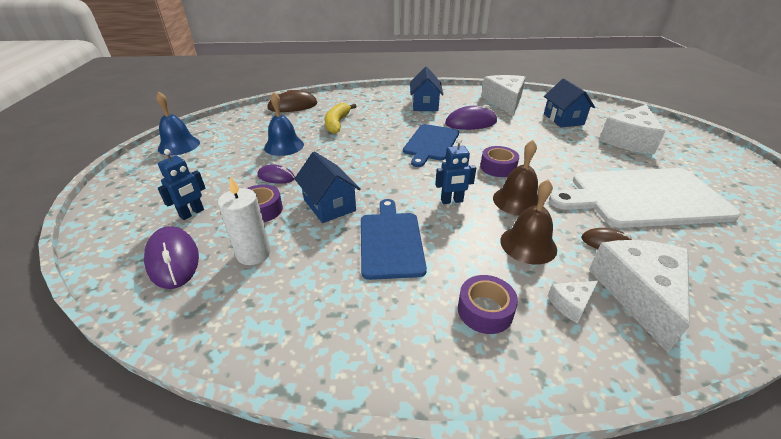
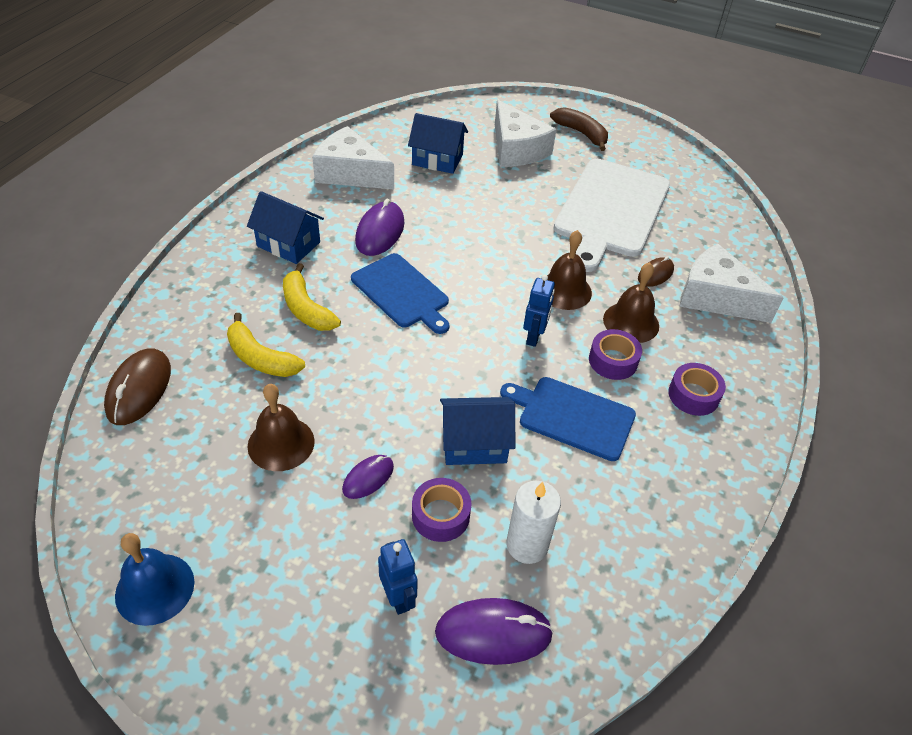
camera: 65 degrees left, 10 degrees up
(284, 146) = (281, 443): blue bell -> brown bell
(384, 123) = (306, 309): none -> yellow banana
(498, 167) = (497, 268): purple tape -> purple tape (613, 361)
(571, 304) = (709, 340): white cheese -> none
(705, 159) = (581, 133): none -> brown banana

